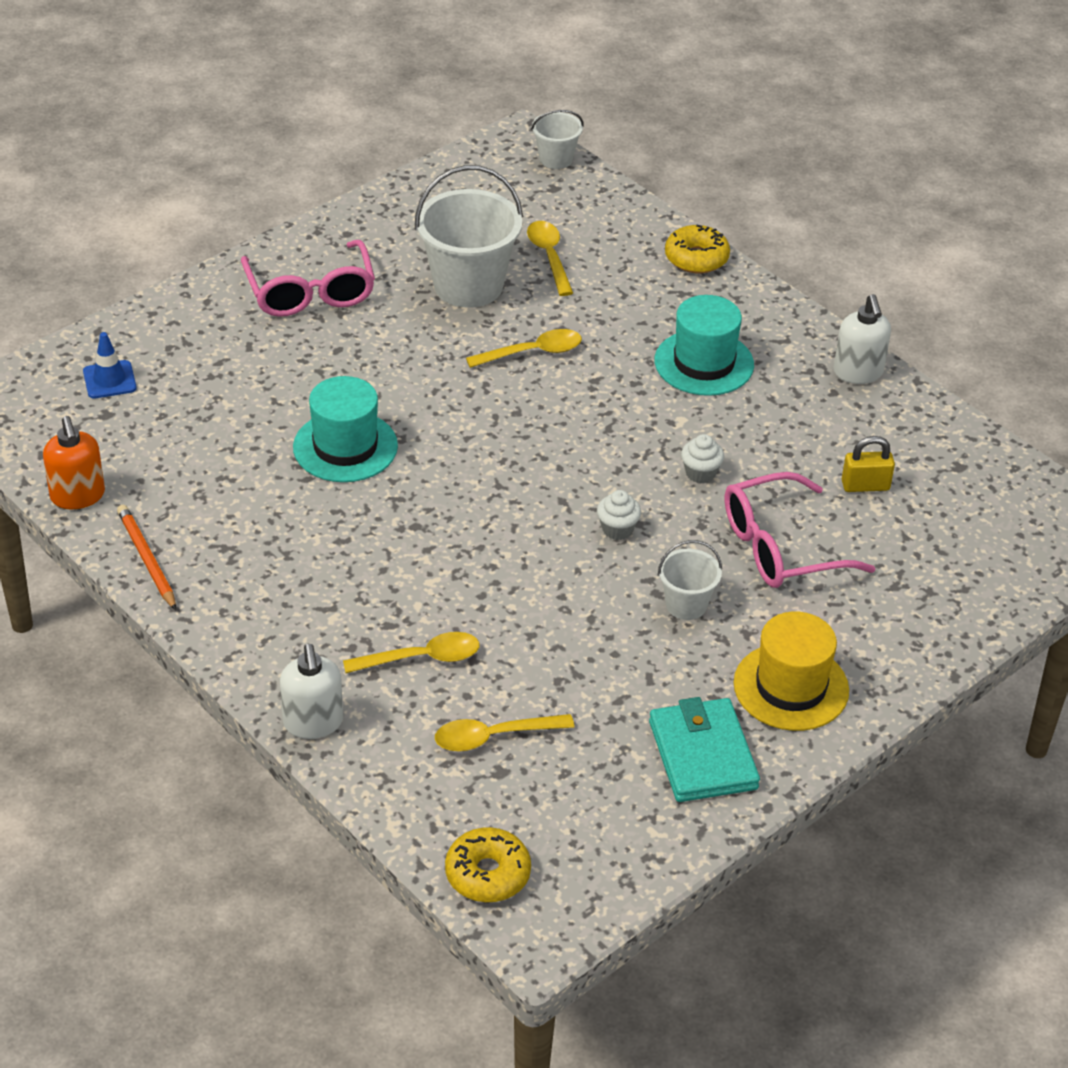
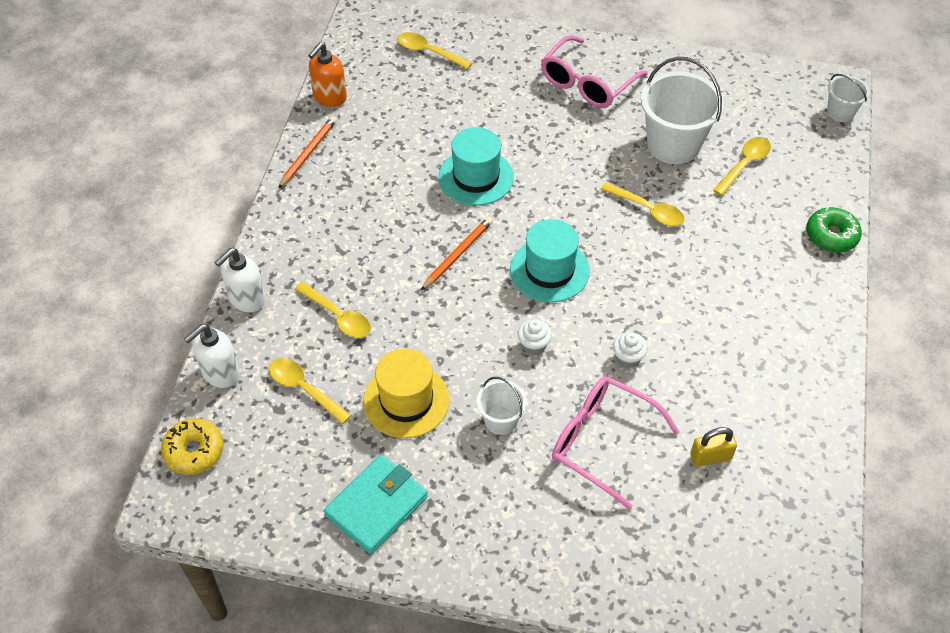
camera: 55 degrees right, 10 degrees up
(109, 380) = (428, 52): blue traffic cone -> yellow spoon
(438, 519) = (458, 254): none -> orange pencil
(696, 258) = (831, 236): yellow donut -> green donut
(704, 363) = (734, 299): turquoise hat -> turquoise hat (549, 270)
(791, 687) = (478, 522): yellow hat -> yellow hat (406, 401)
(858, 373) = (820, 389): white soap dispenser -> white soap dispenser (220, 373)
(865, 485) = (710, 457): yellow padlock -> yellow padlock turned 60 degrees counterclockwise

